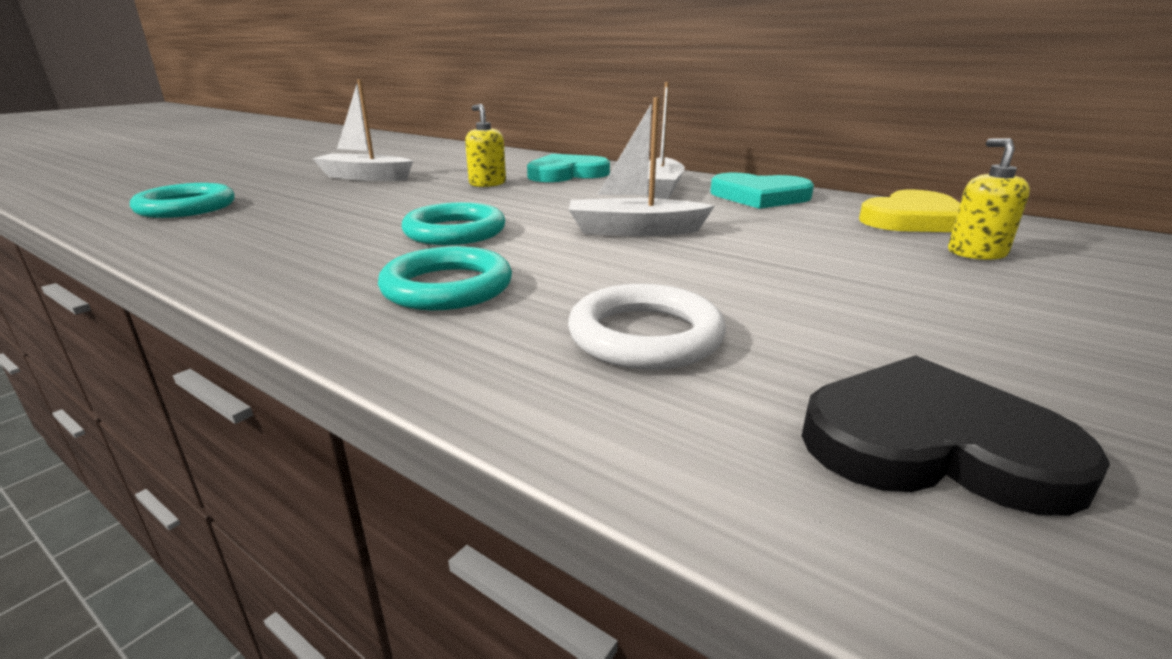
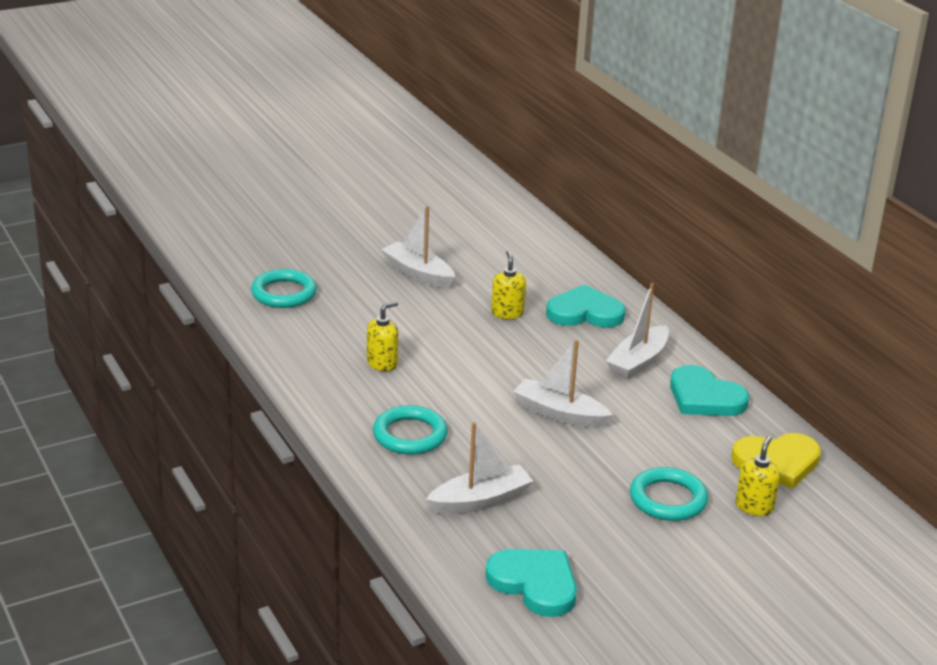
camera: 25 degrees right, 5 degrees up
(356, 234) = (382, 363): none -> yellow soap dispenser
(455, 231) = (443, 379): turquoise ring -> turquoise ring (668, 499)
(645, 335) = (480, 501): white ring -> white boat
(932, 443) = (535, 584): black heart -> turquoise heart

